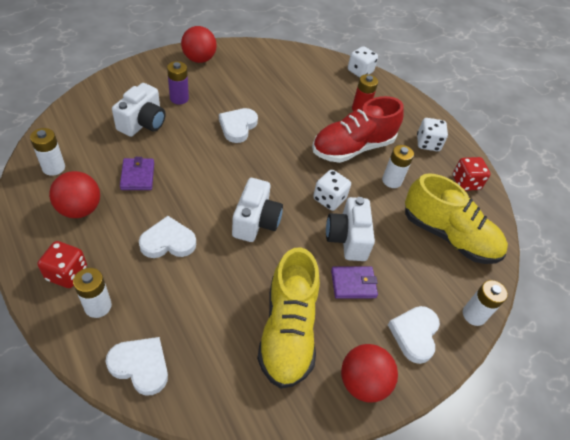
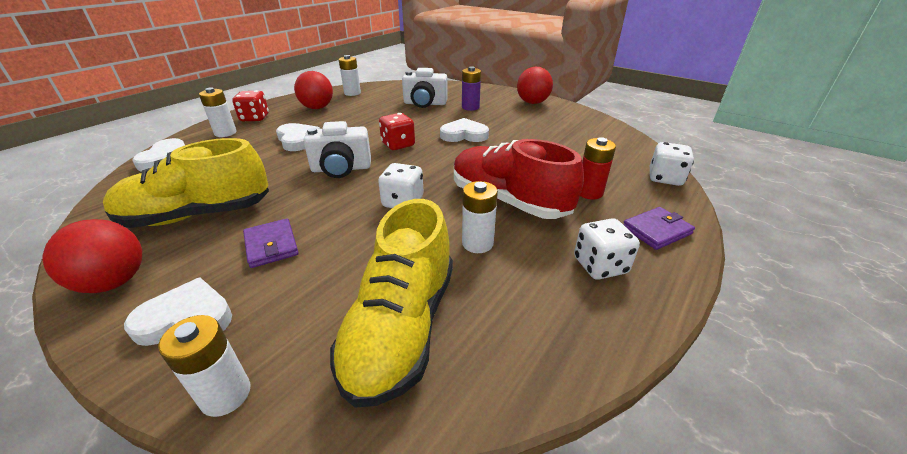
camera: 75 degrees right, 15 degrees down
(137, 176) = (364, 115): purple wallet -> purple wallet (656, 230)
(347, 239) = (345, 227): white camera -> none
(465, 183) = (553, 331): red dice -> red dice (398, 145)

